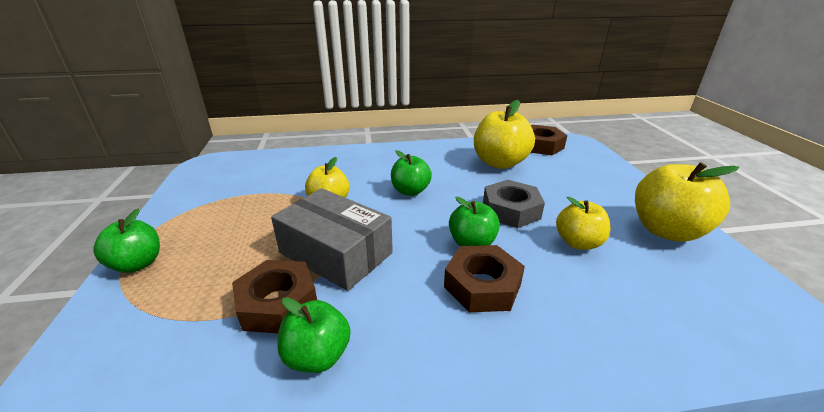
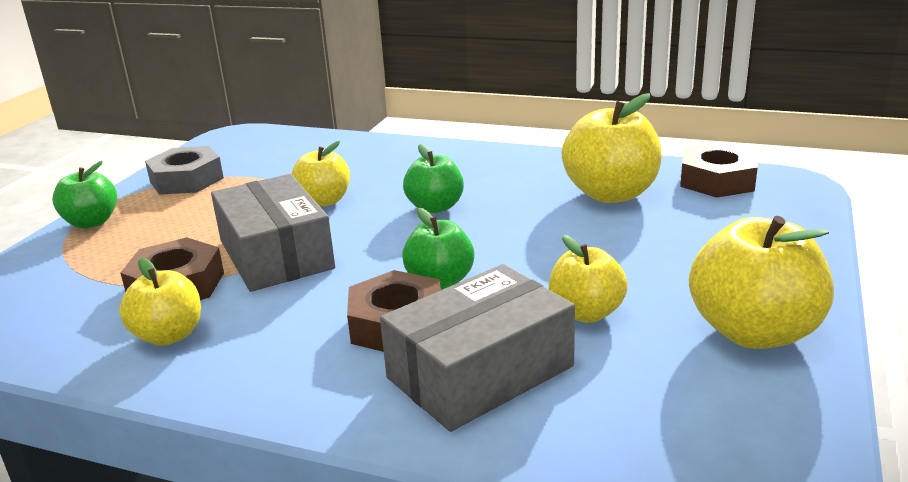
camera: 30 degrees right, 5 degrees down
(317, 356) = (169, 335): green apple -> yellow apple
(511, 210) = (543, 256): grey nut -> grey nut (186, 180)
(573, 306) = (480, 372): none -> grey box

